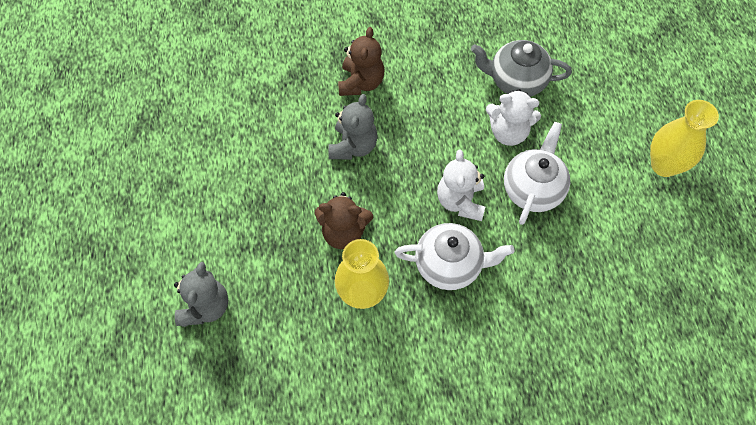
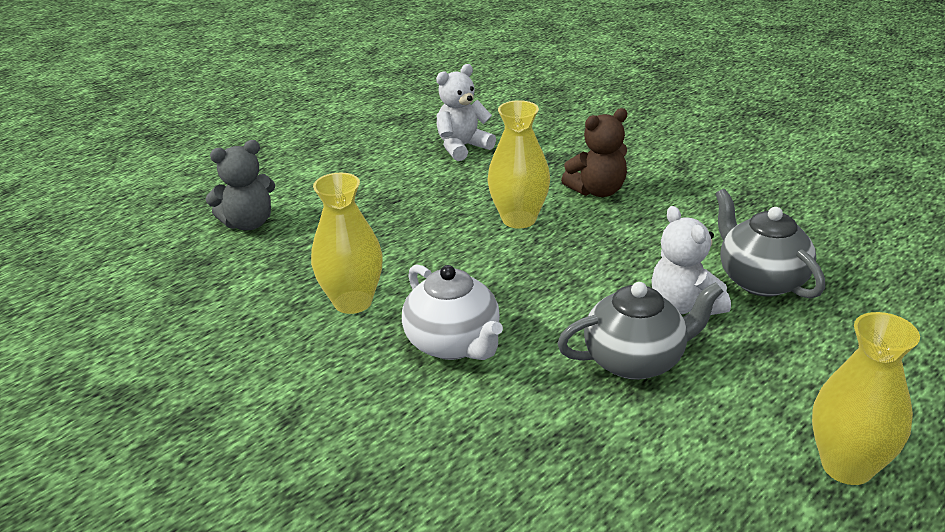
camera: 55 degrees right, 30 degrees down
(344, 232) = (412, 258): brown teddy bear -> none
(353, 146) = (519, 219): grey teddy bear -> yellow vase
(460, 201) = (545, 314): white teddy bear -> white teddy bear (462, 147)
(533, 188) = (636, 360): white teapot -> grey teapot

